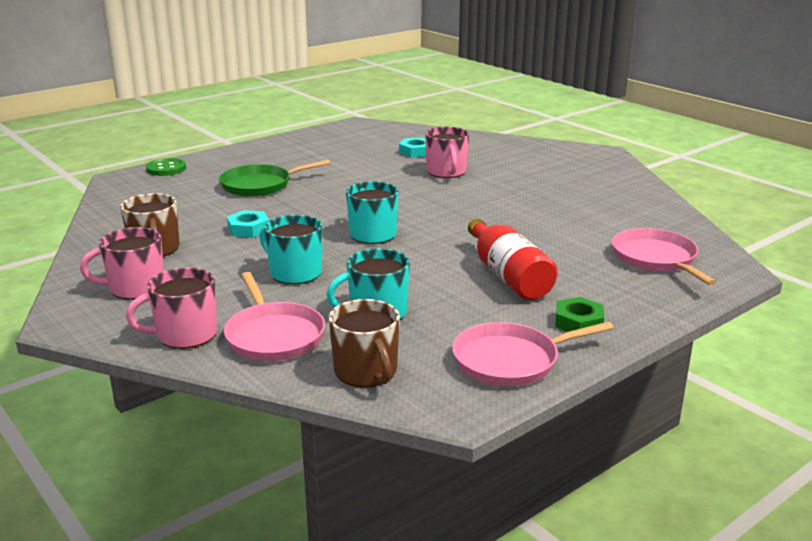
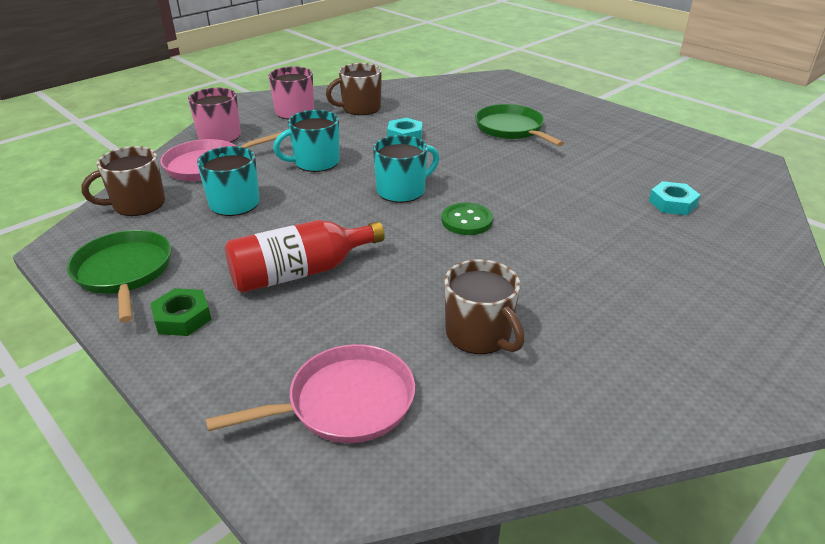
camera: 85 degrees right, 10 degrees up
(166, 169) = (533, 89): green button -> green button (467, 221)
(294, 273) = (315, 162): turquoise mug -> turquoise mug turned 150 degrees counterclockwise
(446, 172) = (609, 227): pink mug -> none
(510, 361) = (124, 272): pink pan -> green pan
(578, 218) = (479, 334): none -> brown mug

